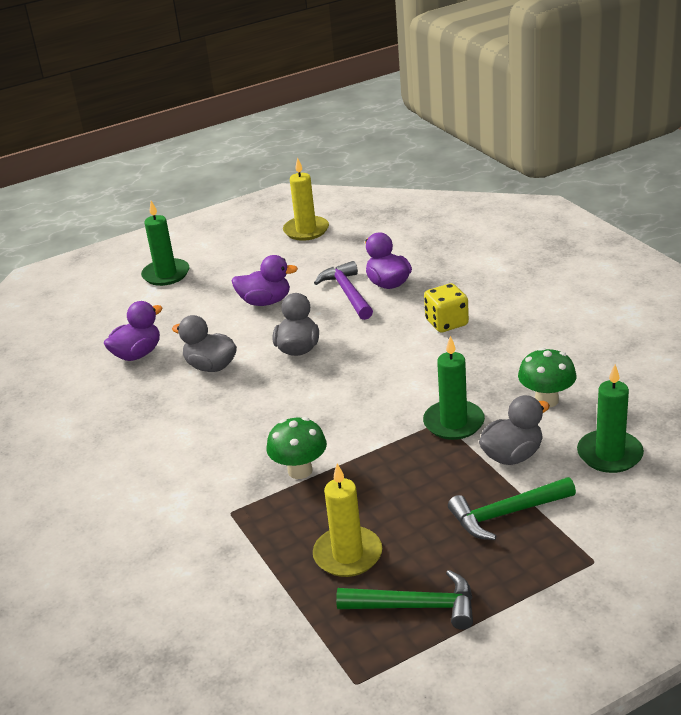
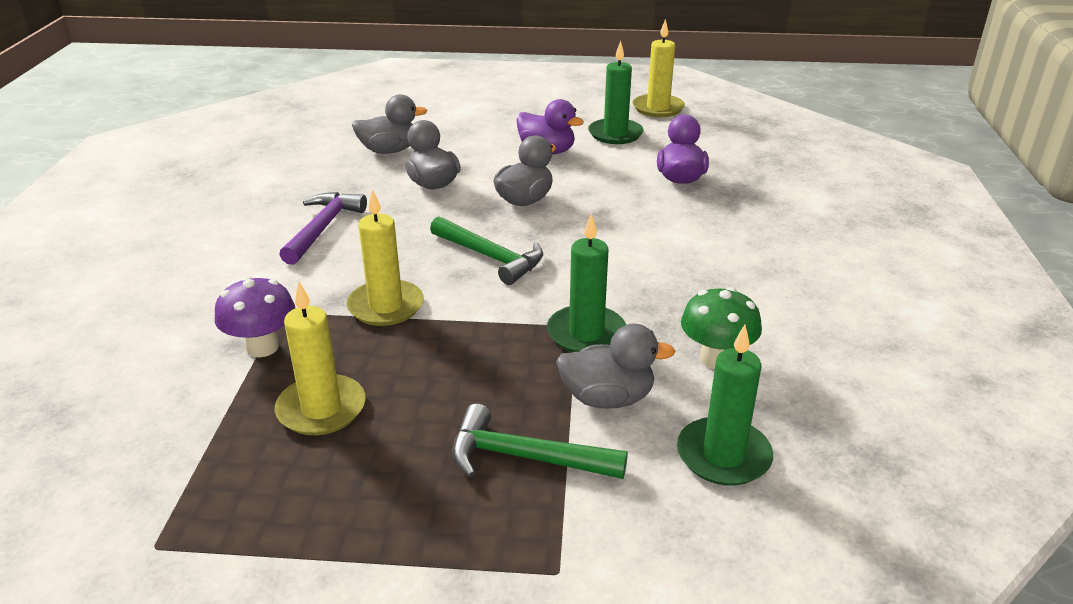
camera: 30 degrees right, 0 degrees up
(137, 354) = (389, 150): purple duck -> grey duck
(166, 274) = (493, 100): green candle -> green candle (615, 134)
(251, 540) = (262, 347): none -> purple mushroom
(300, 471) = (386, 306): green mushroom -> yellow candle
(347, 293) = (630, 172): purple hammer -> purple hammer (323, 228)
(415, 606) = (311, 502): green hammer -> green hammer (490, 257)
(446, 323) = (697, 236): yellow dice -> none

